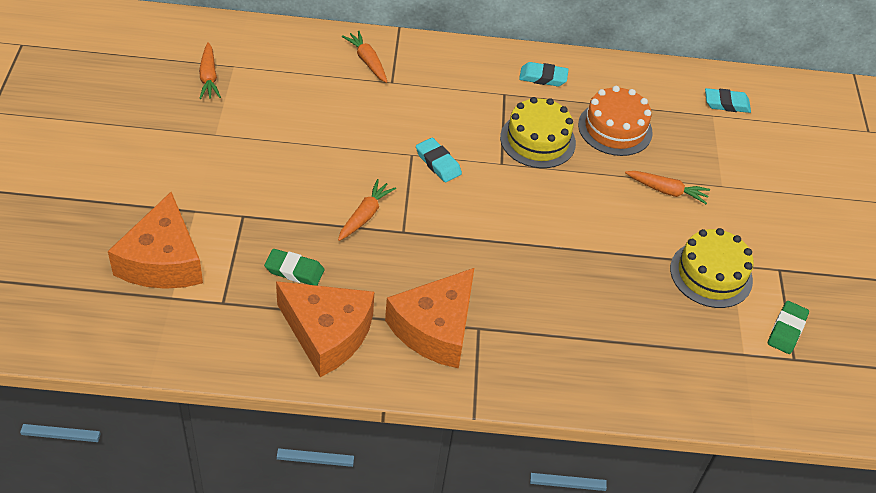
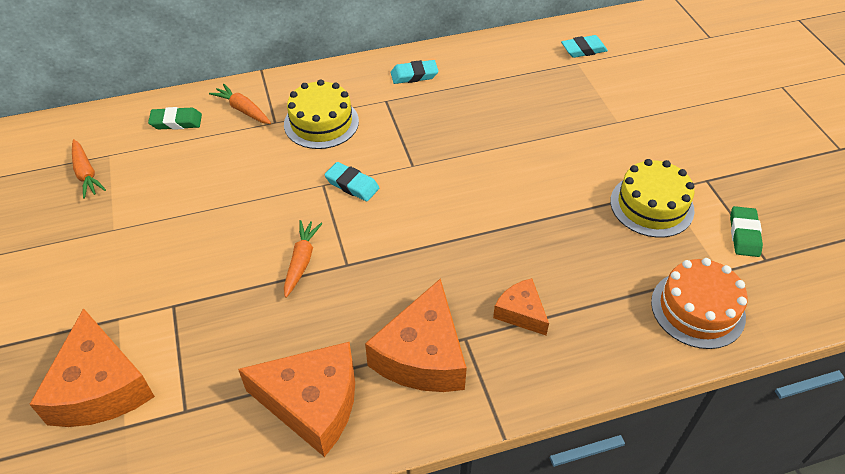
camera: 15 degrees left, 0 degrees up
(294, 270) = (250, 346): green eraser -> green eraser (176, 122)
(537, 140) = (436, 133): yellow cake -> yellow cake (321, 123)
(538, 324) = (521, 312): none -> orange cheese
(615, 128) = (500, 101): orange cake -> orange cake (697, 309)
(666, 191) = (573, 142): orange carrot -> none

